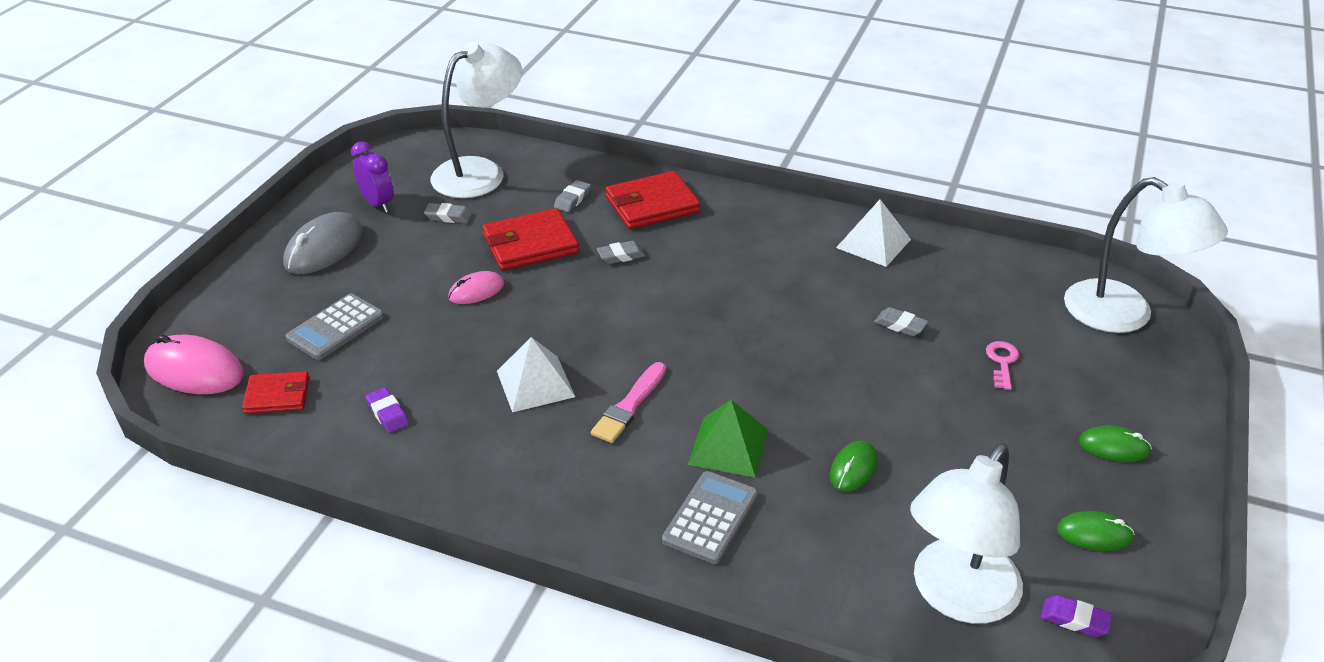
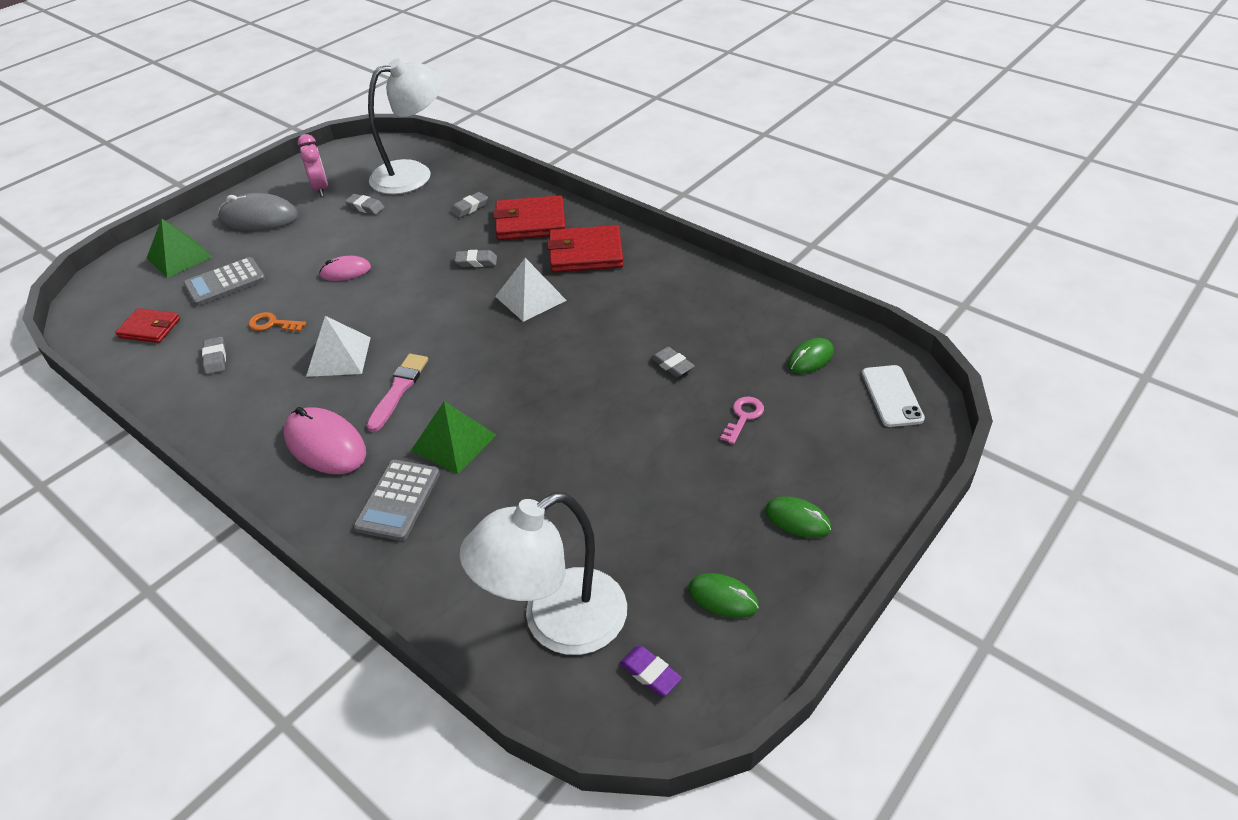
camera: 20 degrees right, 5 degrees up
(194, 370) = (108, 297): pink mouse -> pink mouse (325, 444)
(254, 309) = (179, 257): none -> green pyramid
(324, 248) = (259, 218): grey mouse -> grey mouse turned 45 degrees clockwise
(377, 204) = (320, 189): purple clock -> pink clock
(387, 413) = (215, 358): purple eraser -> grey eraser
(429, 363) = (272, 324): none -> orange key
(530, 244) = (412, 240): red wallet -> red wallet (586, 253)
(629, 405) = (398, 390): pink brush -> pink brush turned 150 degrees clockwise
(710, 518) = (398, 500): grey calculator -> grey calculator turned 150 degrees clockwise
(853, 468) = (545, 485): green mouse -> green mouse (810, 358)
(873, 243) = (697, 287): white pyramid -> white pyramid (530, 298)
(1124, 315) = (892, 396): white lamp -> white phone

